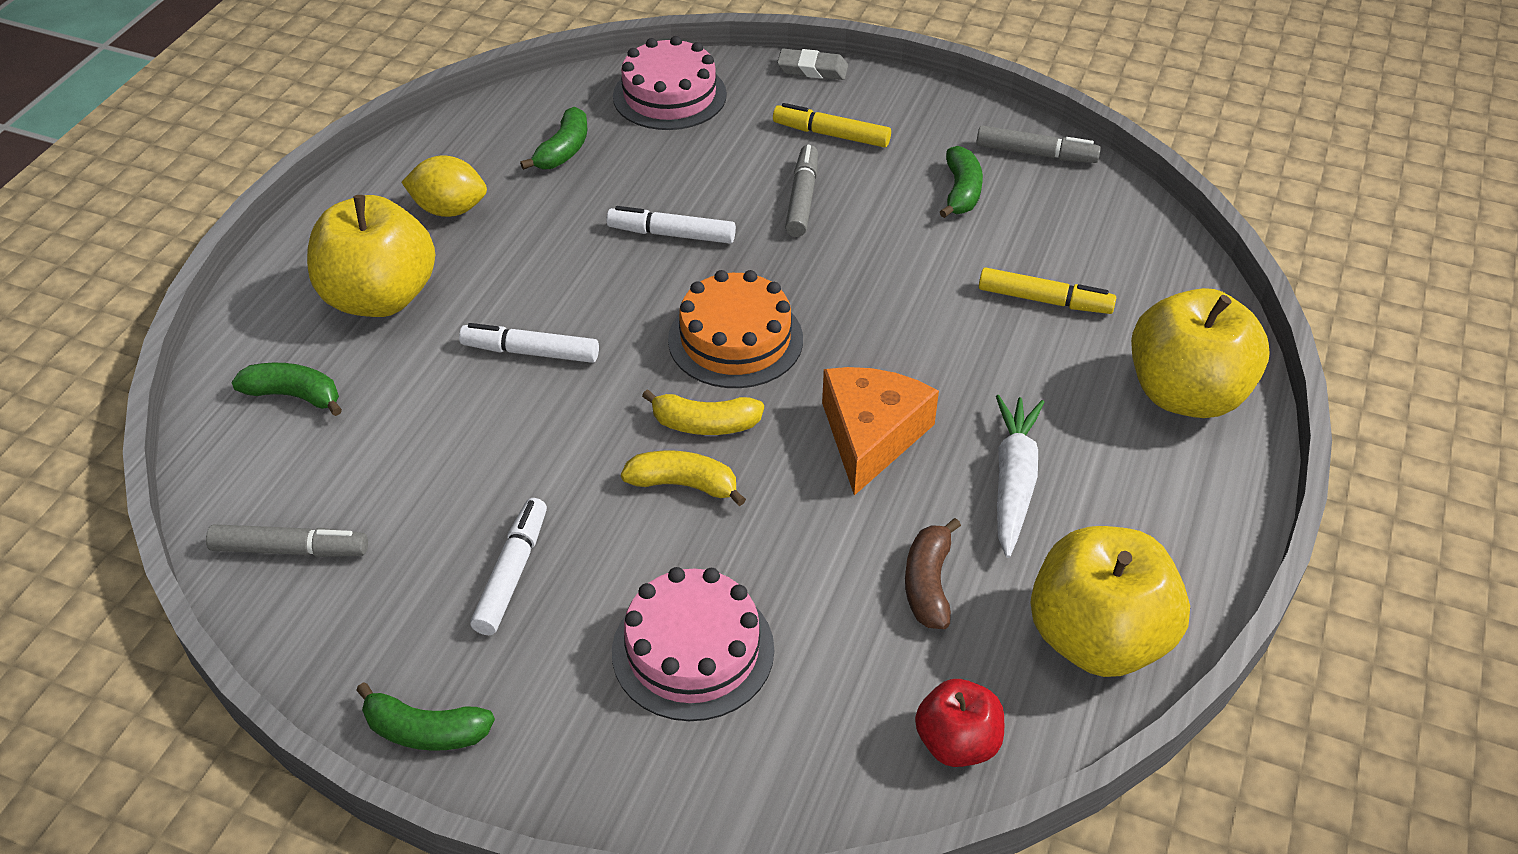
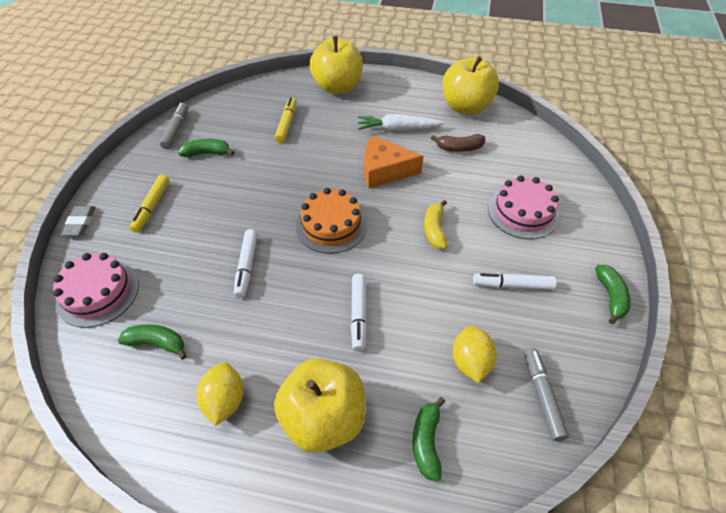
camera: 100 degrees left, 5 degrees up
(388, 472) = (470, 362): none -> yellow lemon
(705, 424) = (393, 228): yellow banana -> none
(802, 198) = (212, 213): grey marker -> none
(957, 743) = (526, 137): red apple -> none

